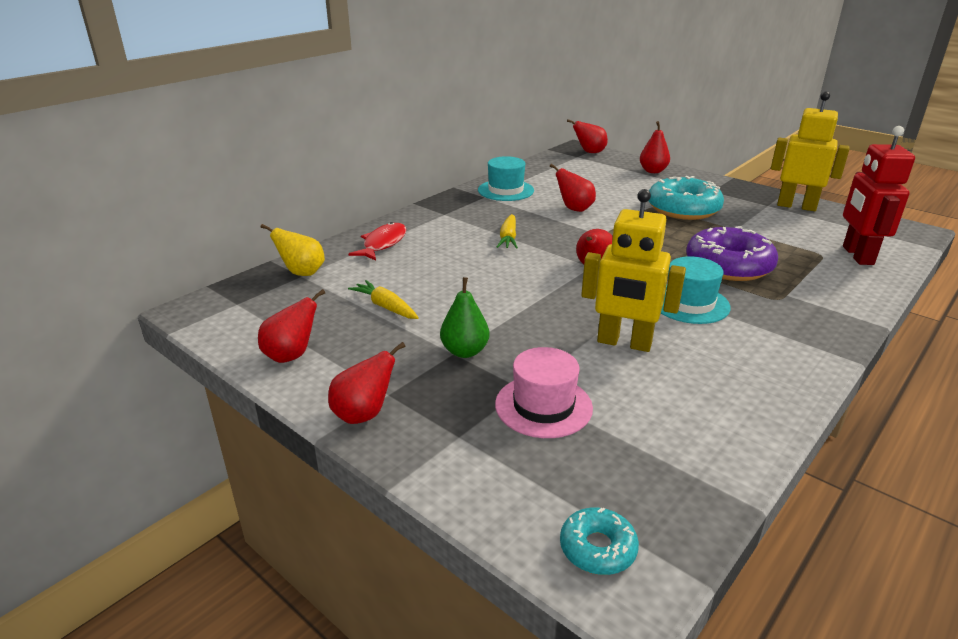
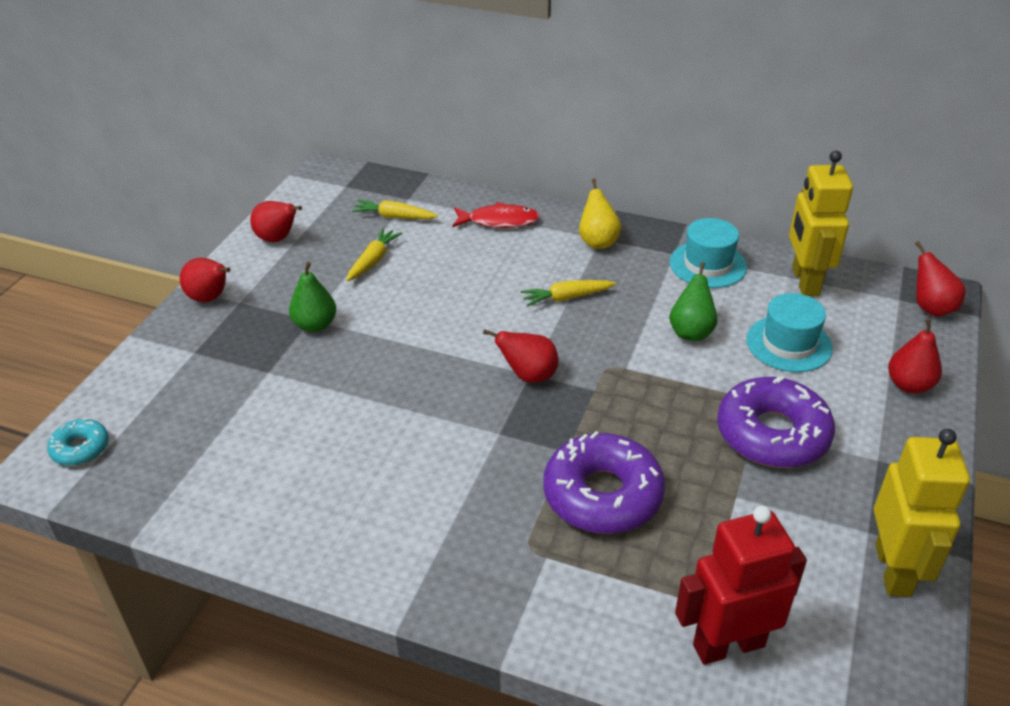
camera: 70 degrees right, 10 degrees up
(302, 273) = (413, 197): yellow pear -> yellow pear (598, 242)
(324, 286) = (394, 217): none -> yellow carrot
(543, 406) = (245, 389): pink hat -> none
(574, 209) = (691, 332): red pear -> green pear
(624, 343) = (368, 424): yellow robot -> yellow robot (804, 281)
(683, 209) = (772, 434): turquoise donut -> purple donut
(689, 303) = (477, 465): turquoise hat -> turquoise hat (789, 344)

